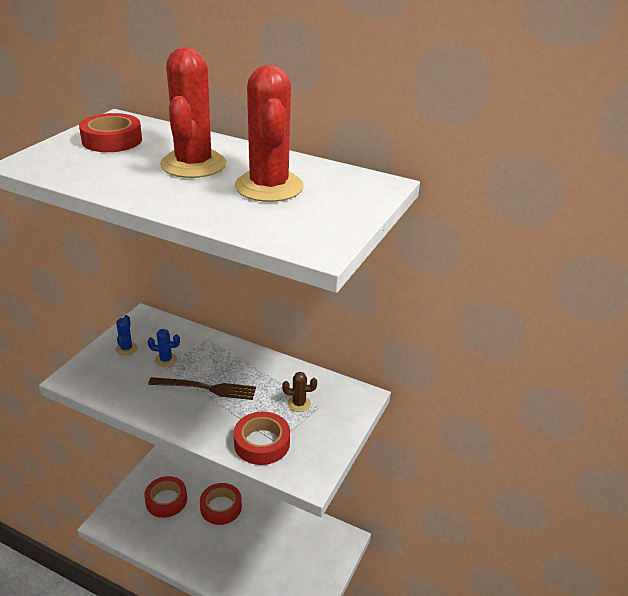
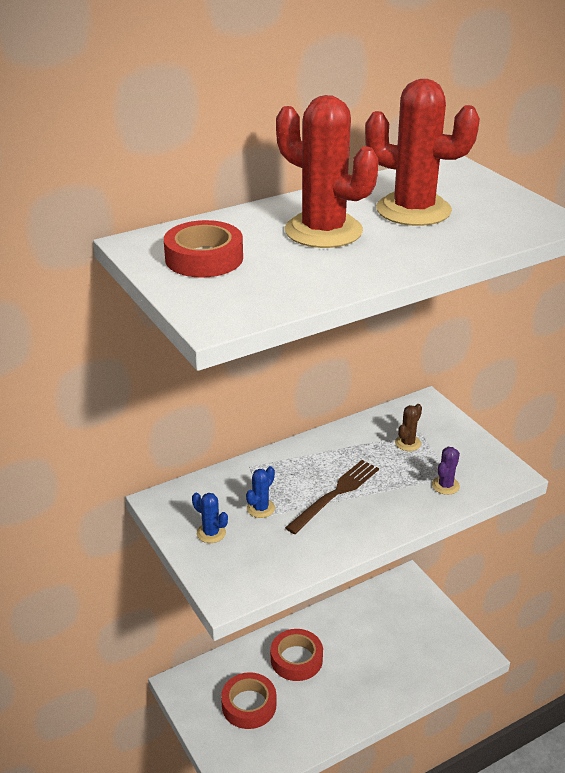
camera: 55 degrees left, 0 degrees up
(262, 443) = (445, 485): red tape -> purple cactus

